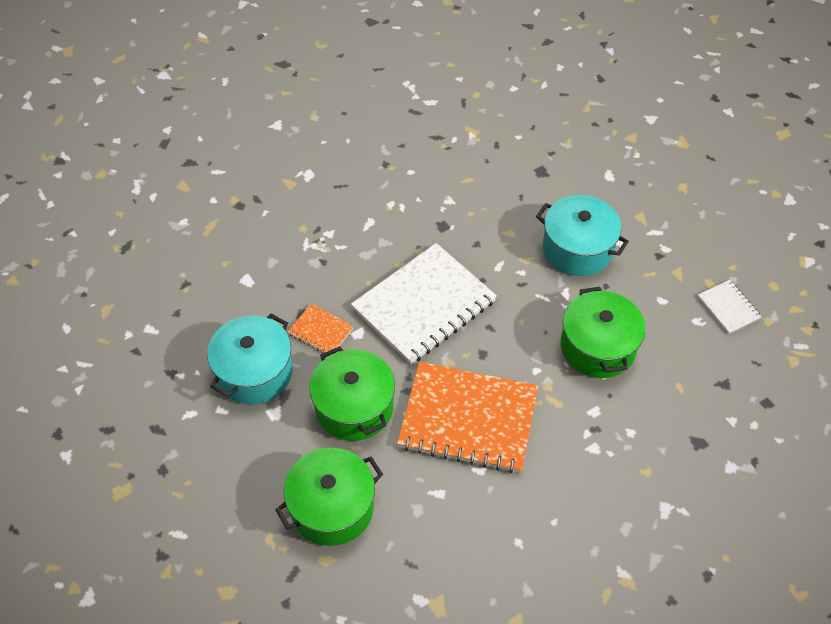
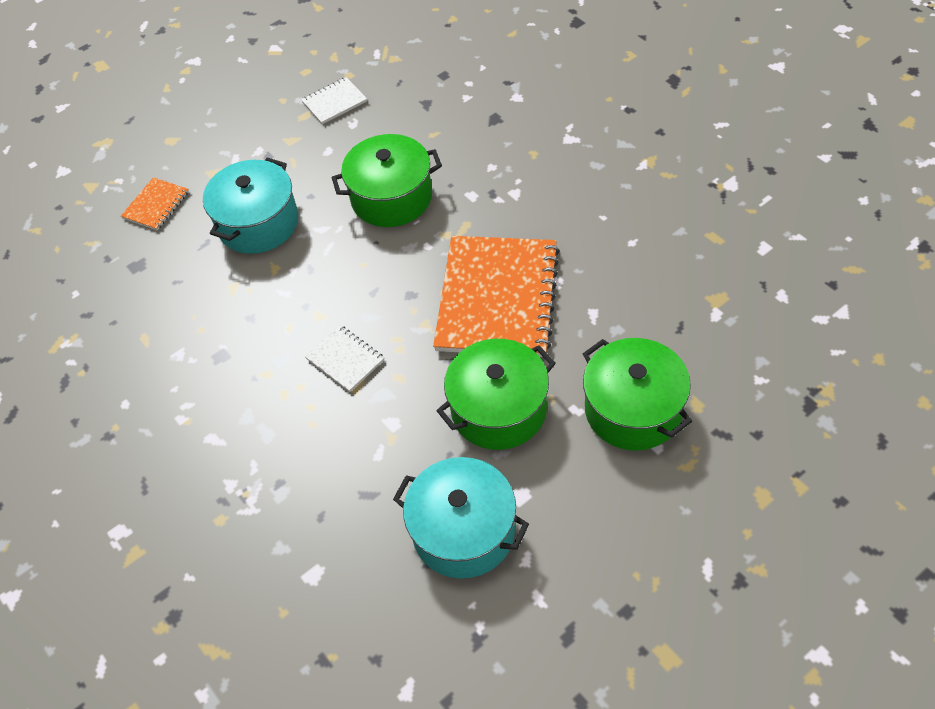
camera: 90 degrees left, 0 degrees up
(320, 331) = (392, 465): orange notebook -> orange notebook (156, 205)
(424, 305) = (345, 359): white notebook -> white notebook, size x0.45

